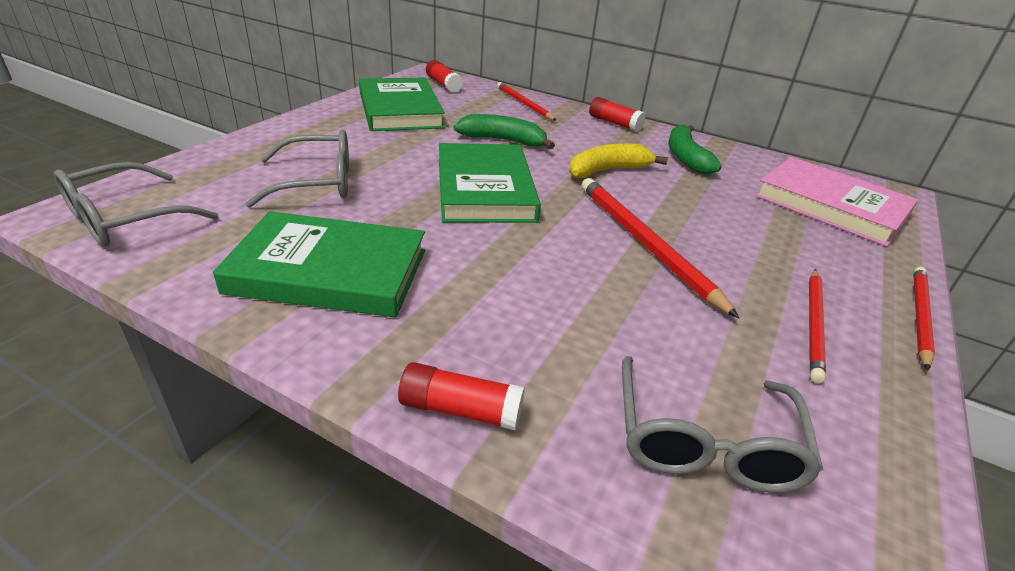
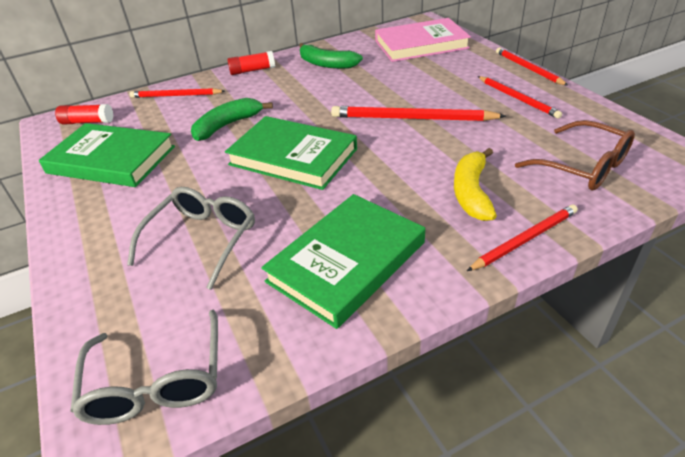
camera: 50 degrees left, 5 degrees up
(460, 409) = (525, 239): red glue stick -> red pencil
(608, 170) = (315, 98): yellow banana -> yellow banana (471, 192)
(704, 441) = (583, 166): grey glasses -> brown glasses

